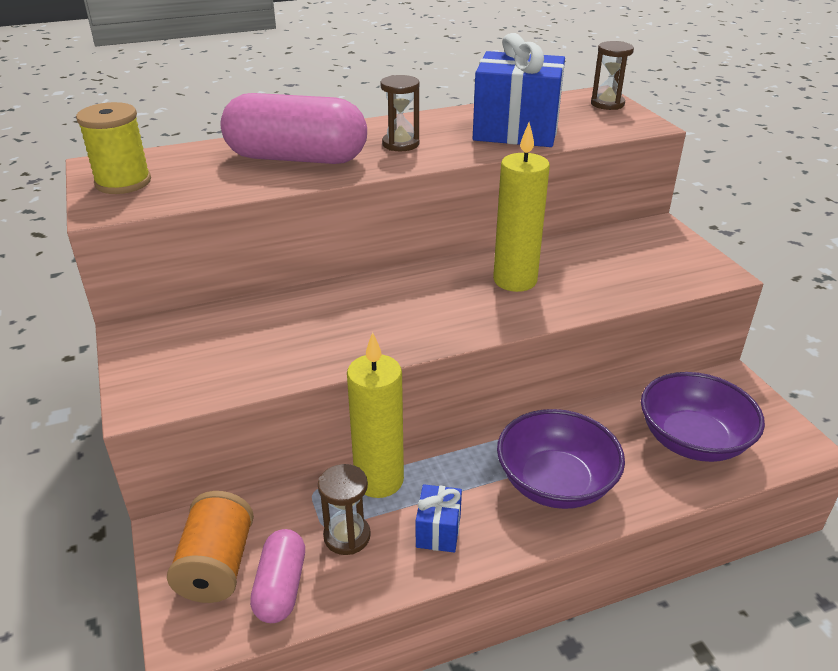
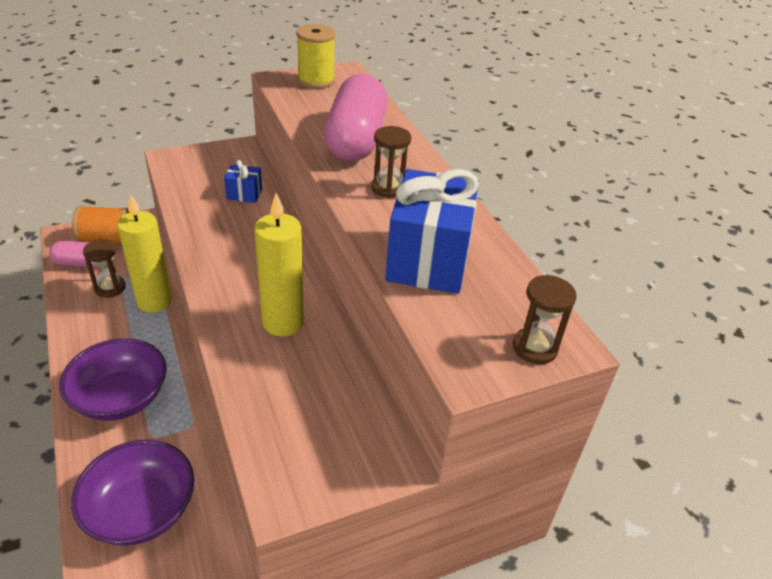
camera: 85 degrees right, 5 degrees up
(438, 531) = (98, 329): blue gift -> blue gift (244, 194)

